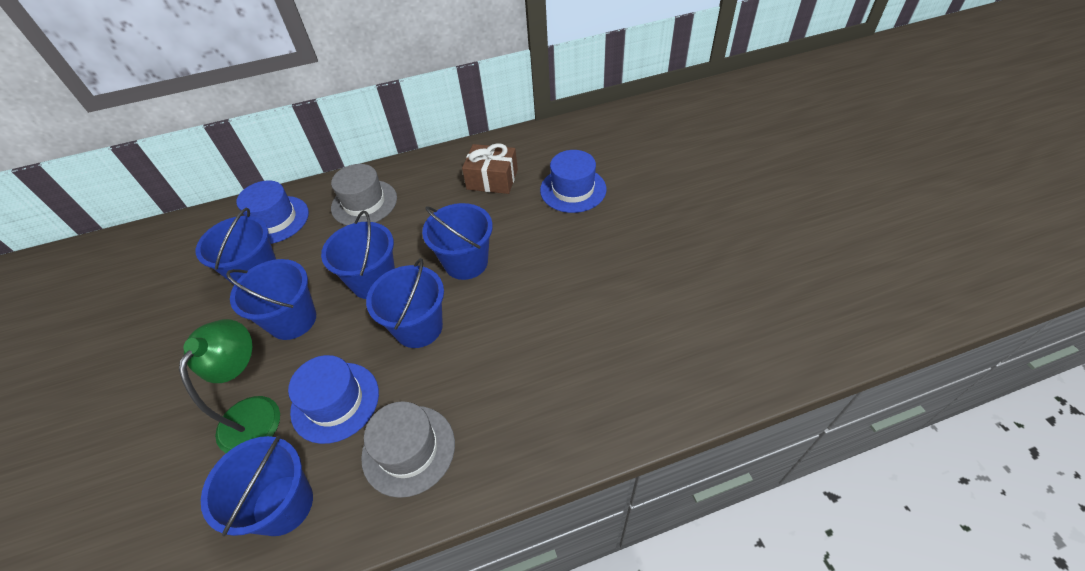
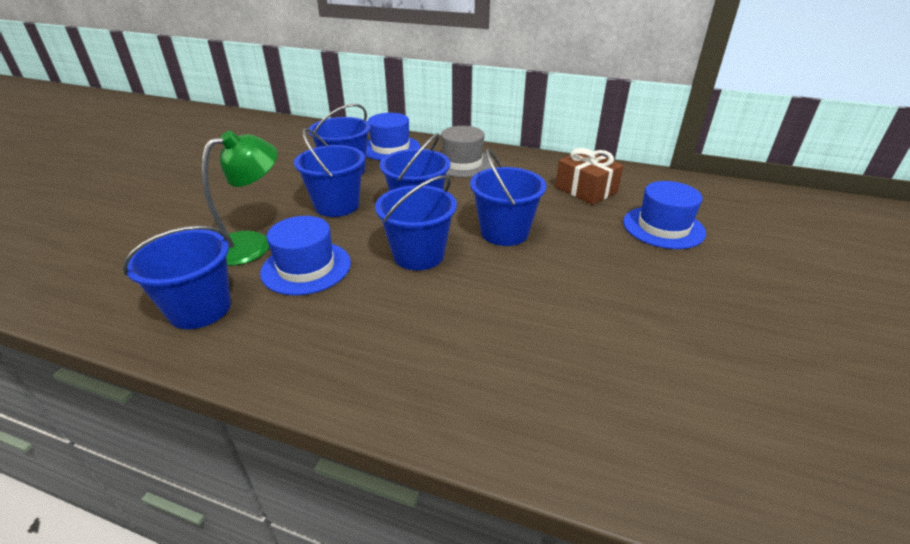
camera: 35 degrees right, 15 degrees down
(408, 450) = (318, 331): grey hat -> none

